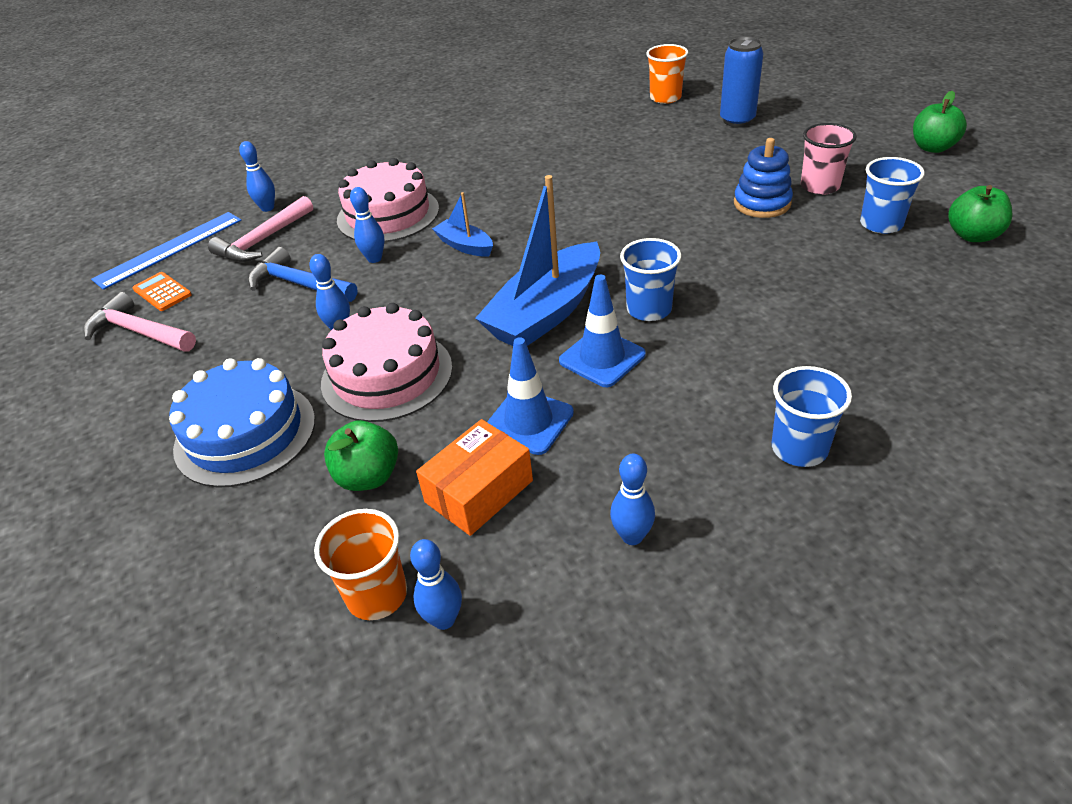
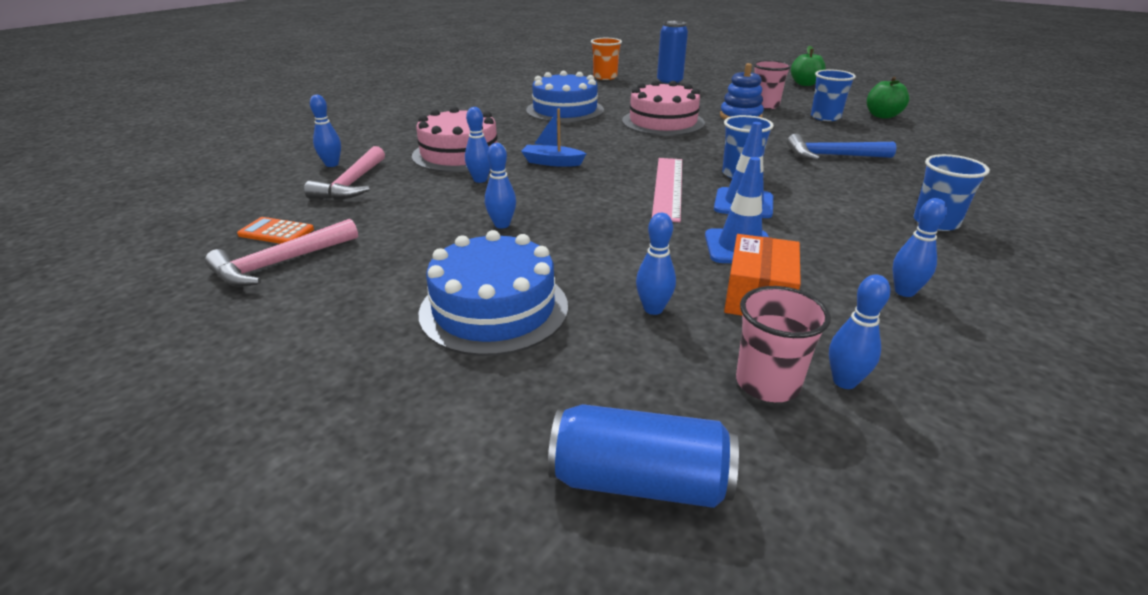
camera: 30 degrees left, 10 degrees down
(139, 332) = (280, 263): pink hammer -> pink hammer turned 45 degrees counterclockwise
(169, 249) = (250, 203): blue ruler -> none
(192, 645) = (640, 481): none -> blue can
(299, 284) = (425, 205): blue hammer -> blue hammer (832, 156)
(368, 476) = (653, 309): green apple -> blue bowling pin
(377, 595) = (767, 383): orange cup -> pink cup
(387, 375) = (584, 244): pink cake -> pink cake (663, 122)
(546, 312) = (668, 187): blue boat -> pink ruler
(559, 157) = (565, 110): none -> blue cake

